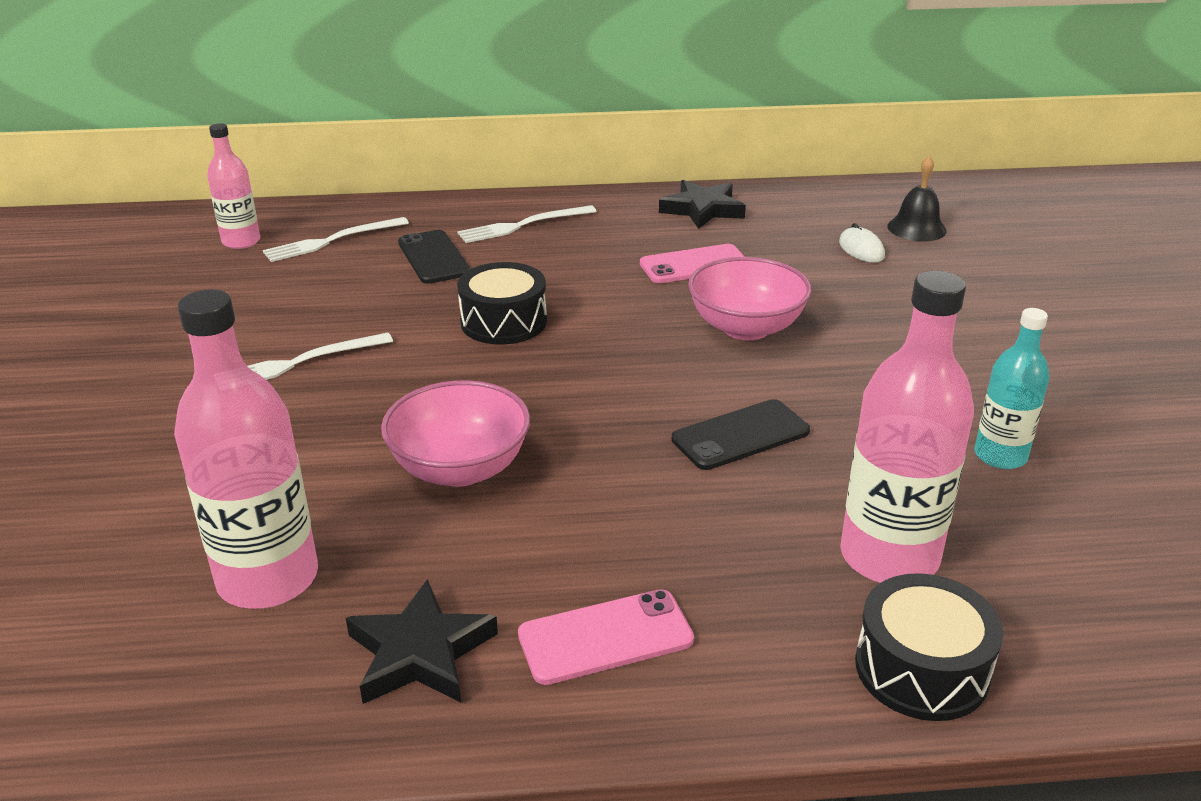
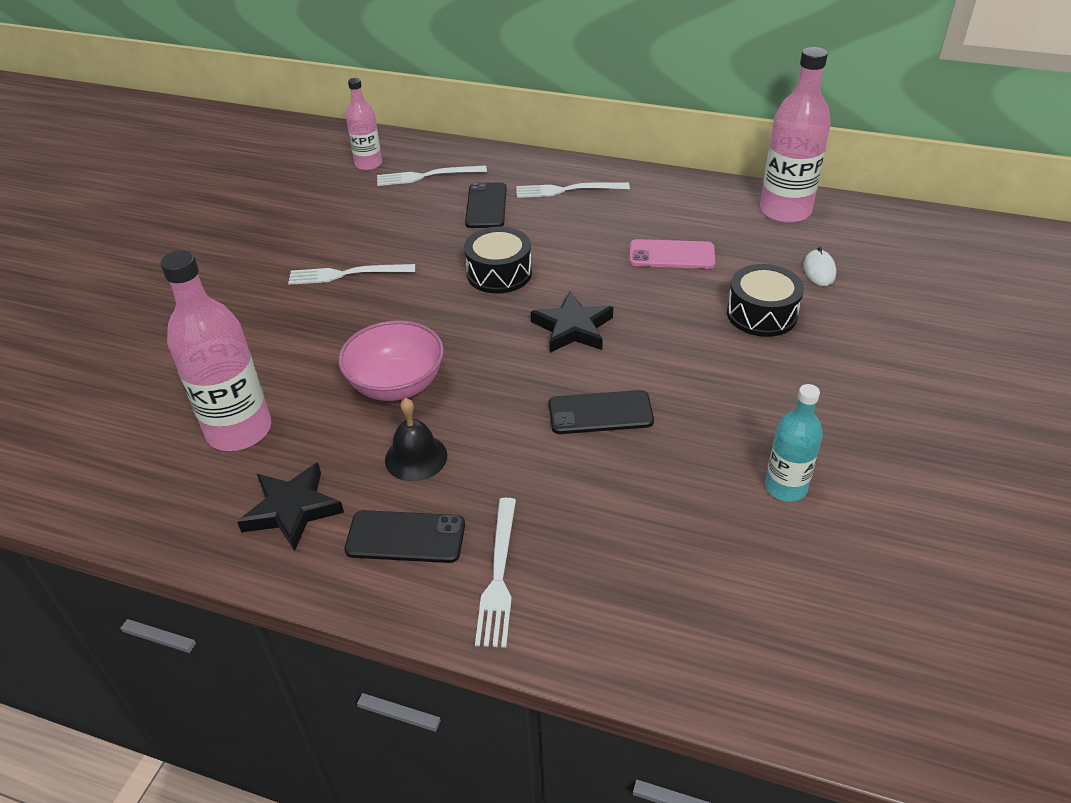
camera: 25 degrees right, 10 degrees up
(605, 637) = (405, 537): pink phone -> black phone
(702, 209) = (715, 203): black star -> black star (573, 328)
(746, 328) = (671, 322): pink bowl -> none
(759, 643) = (498, 575): none -> white fork
(889, 557) = (635, 542): pink bottle -> pink bottle (785, 211)
(916, 228) = (884, 260): black bell -> black bell (416, 457)
(921, 669) = (593, 632): black drum -> black drum (761, 314)

